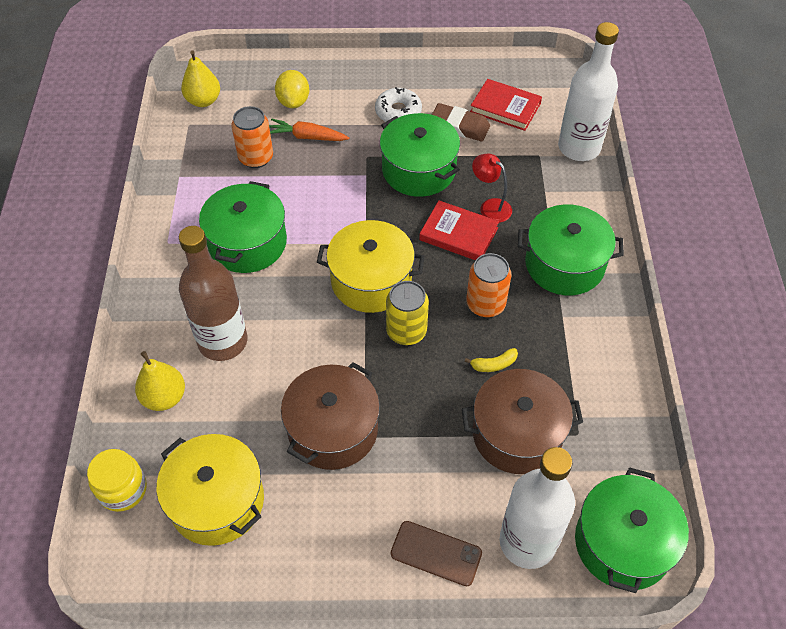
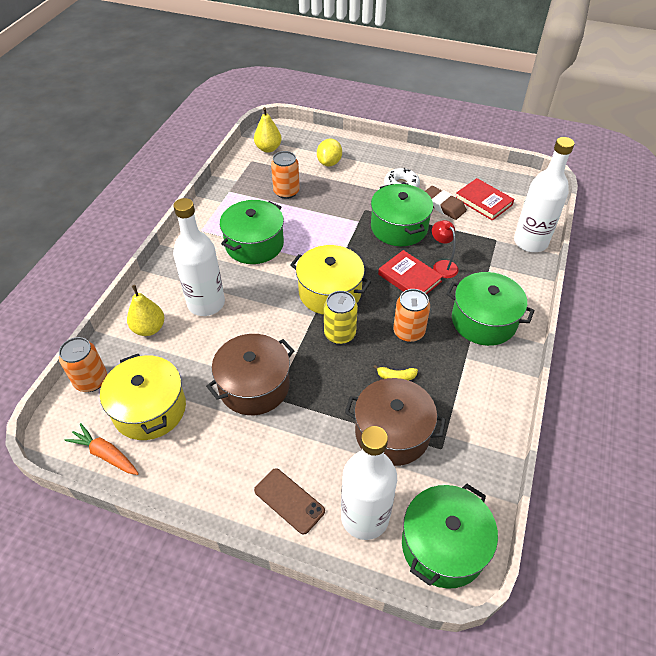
camera: 20 degrees right, 5 degrees down
(122, 489) = (91, 380): yellow jar -> orange can
(223, 341) = (206, 303): brown bottle -> white bottle
(307, 137) = (328, 187): orange carrot -> orange carrot (105, 454)

